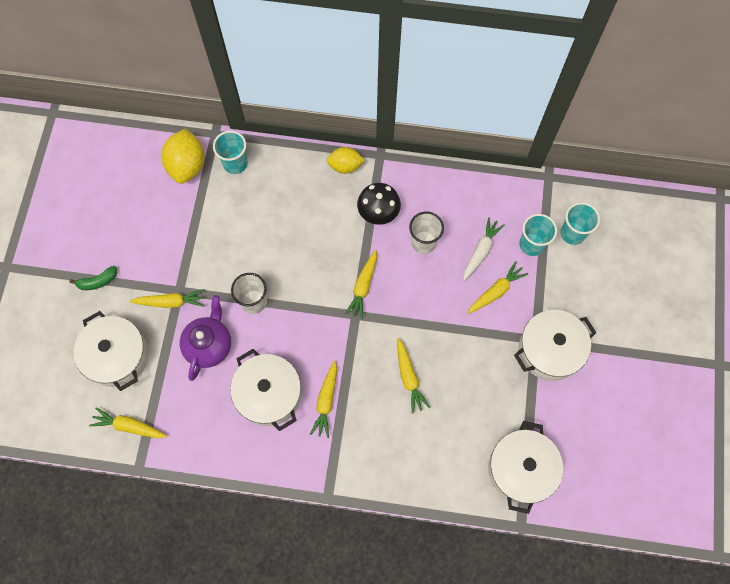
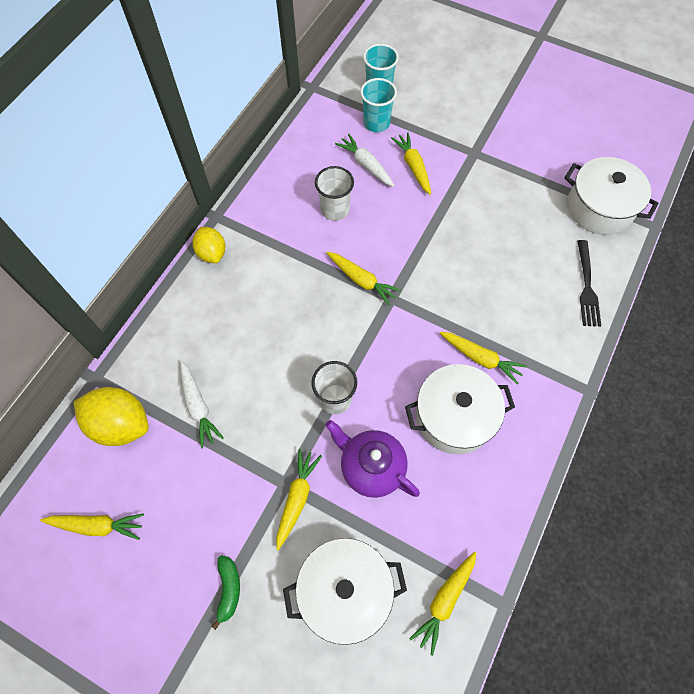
camera: 70 degrees left, 5 degrees down
(216, 210) = (198, 407): none -> white carrot
(235, 163) = (148, 366): turquoise cup -> none
(345, 166) = (212, 253): yellow lemon -> yellow lemon turned 45 degrees counterclockwise
(378, 212) = (282, 239): black mushroom -> none
(409, 378) = (479, 271): yellow carrot -> yellow carrot (97, 525)
(428, 475) = (587, 287): none -> black fork
(549, 350) = (488, 146): white pot -> none

